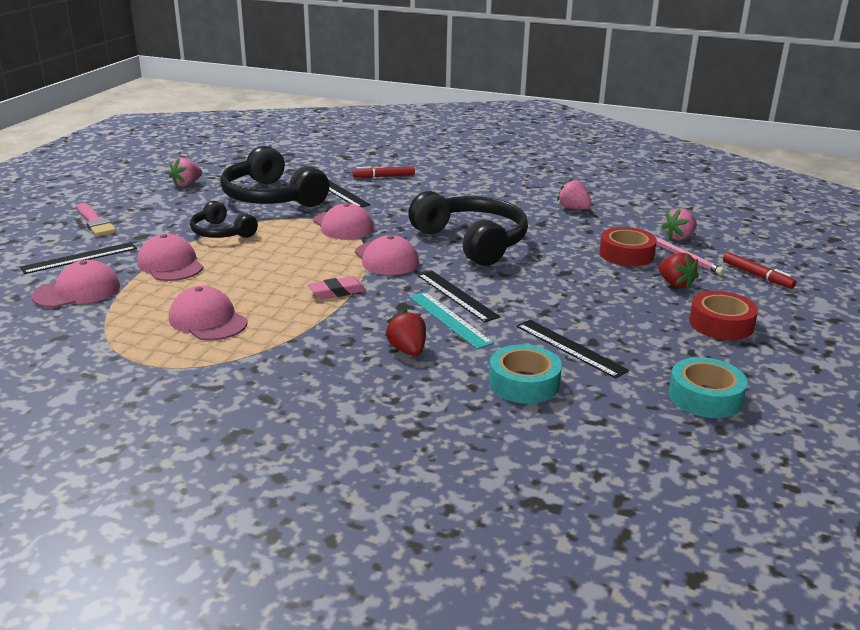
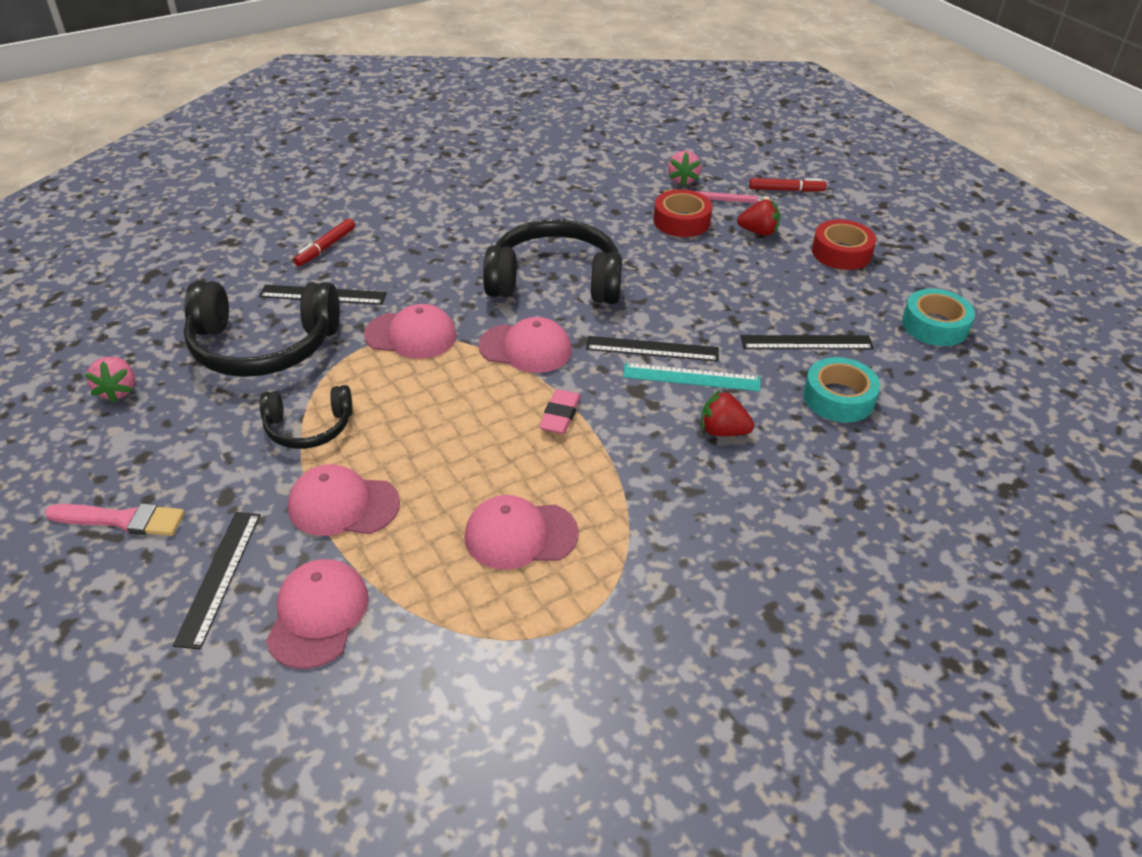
camera: 50 degrees left, 15 degrees up
(573, 208) = (561, 191): pink strawberry -> none

